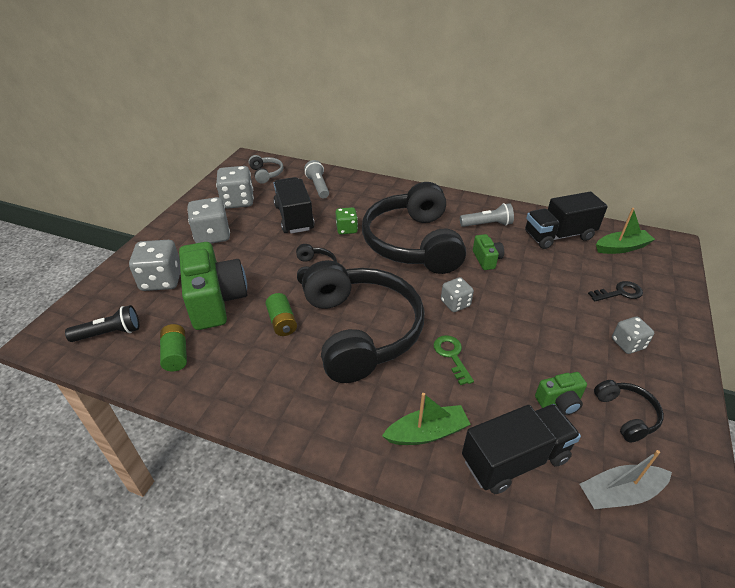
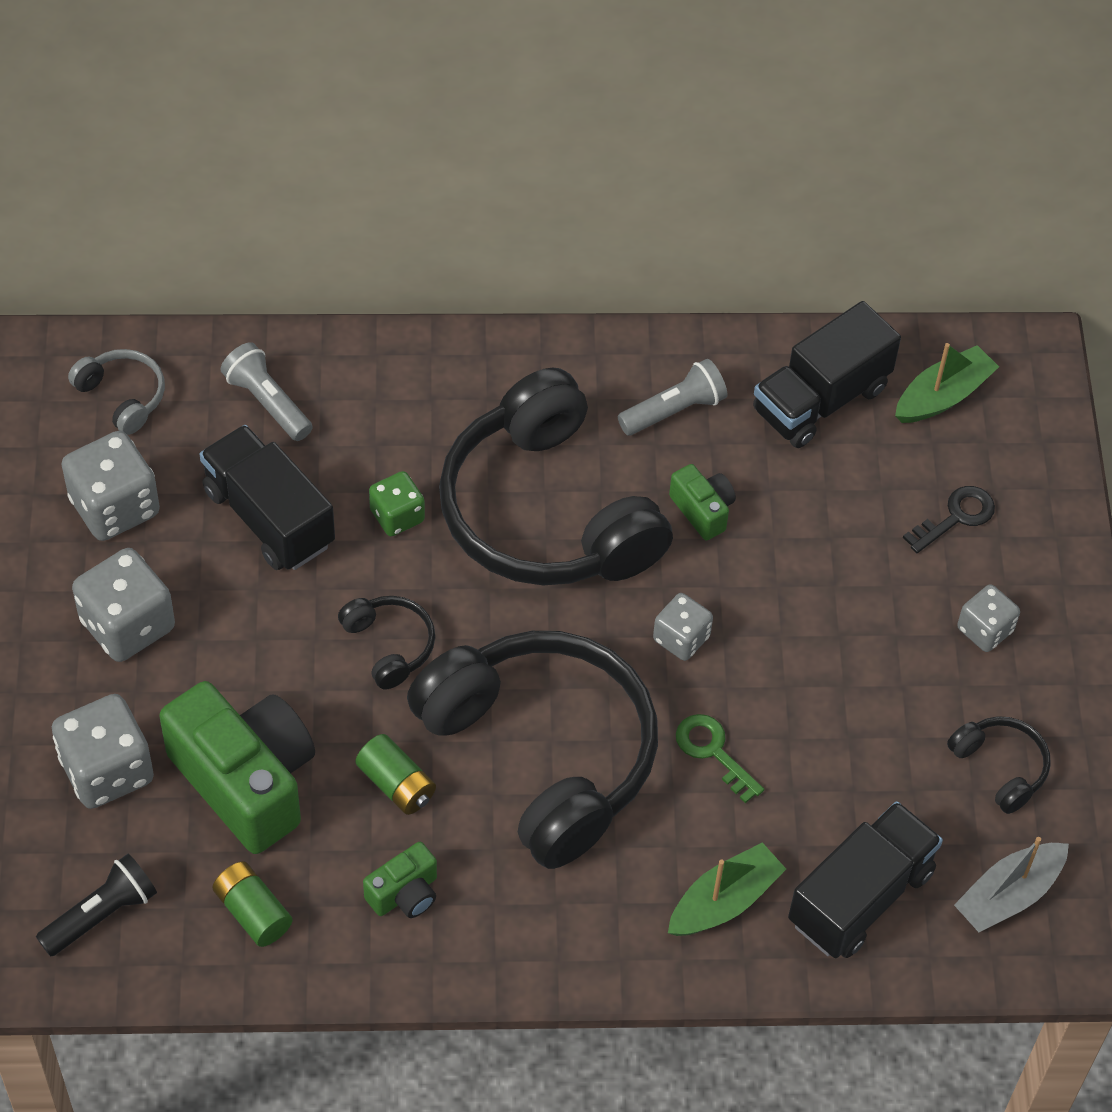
camera: 25 degrees left, 15 degrees up
(559, 401) = (901, 779): green camera -> green camera (404, 894)

